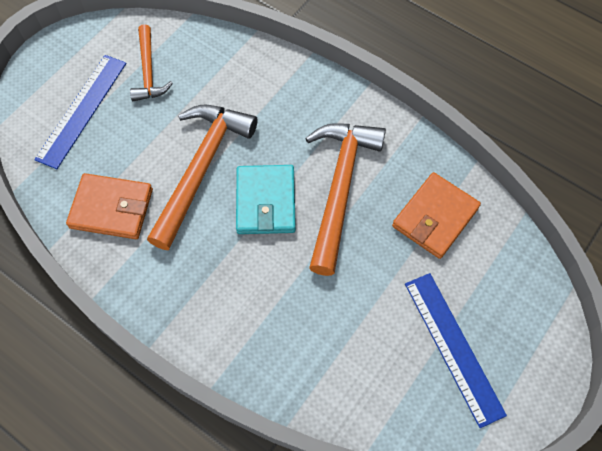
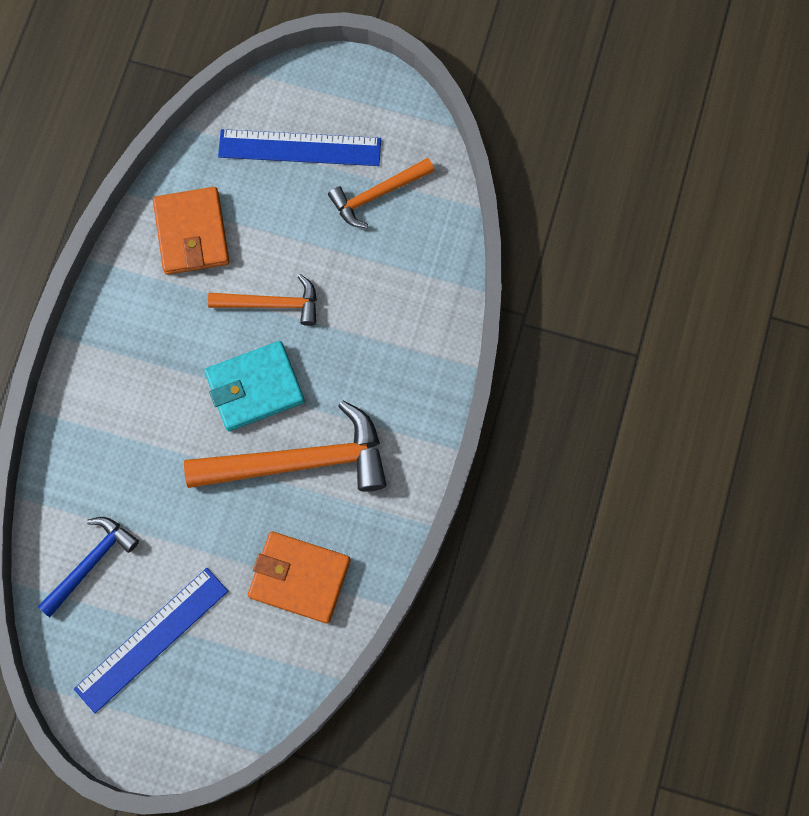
camera: 70 degrees right, 10 degrees up
(201, 169) = (271, 304): orange hammer -> orange hammer, size x0.57
(369, 379) = (90, 563): none -> blue hammer

